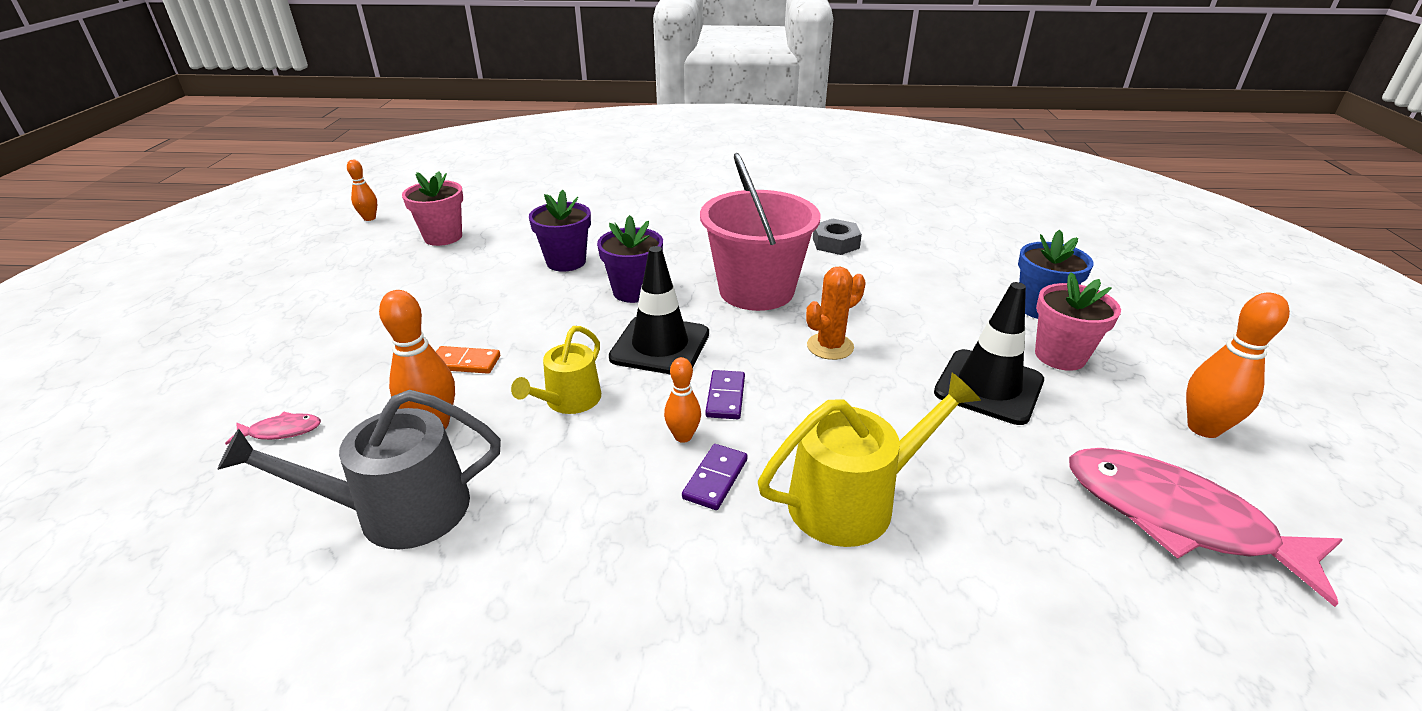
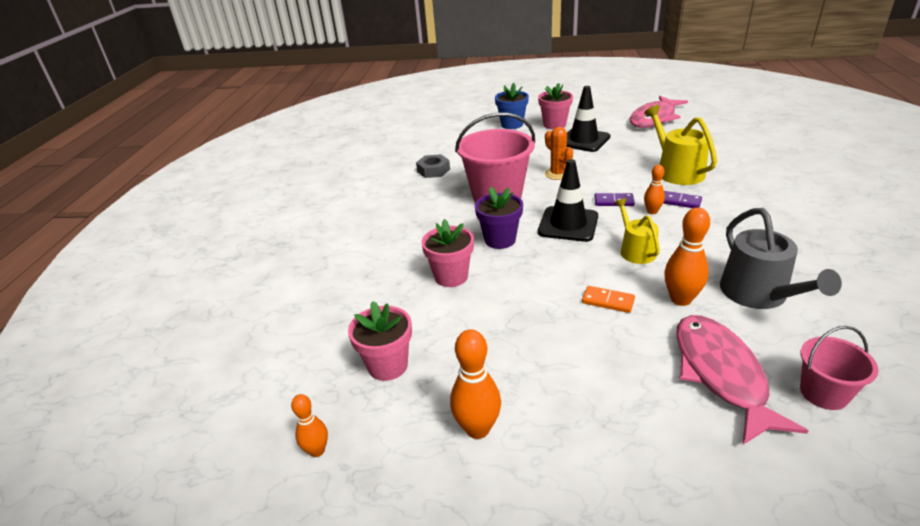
camera: 85 degrees left, 0 degrees up
(181, 515) = (823, 393): none -> pink bucket
(281, 431) = (721, 374): pink fish -> pink fish, size x2.45
(465, 363) = (608, 301): orange domino -> orange domino turned 75 degrees counterclockwise
(566, 262) = (451, 276): purple flower pot -> pink flower pot
(569, 401) = (635, 250): yellow watering can -> yellow watering can turned 135 degrees counterclockwise
(1203, 428) = (599, 108): orange bowling pin -> orange bowling pin (477, 429)

